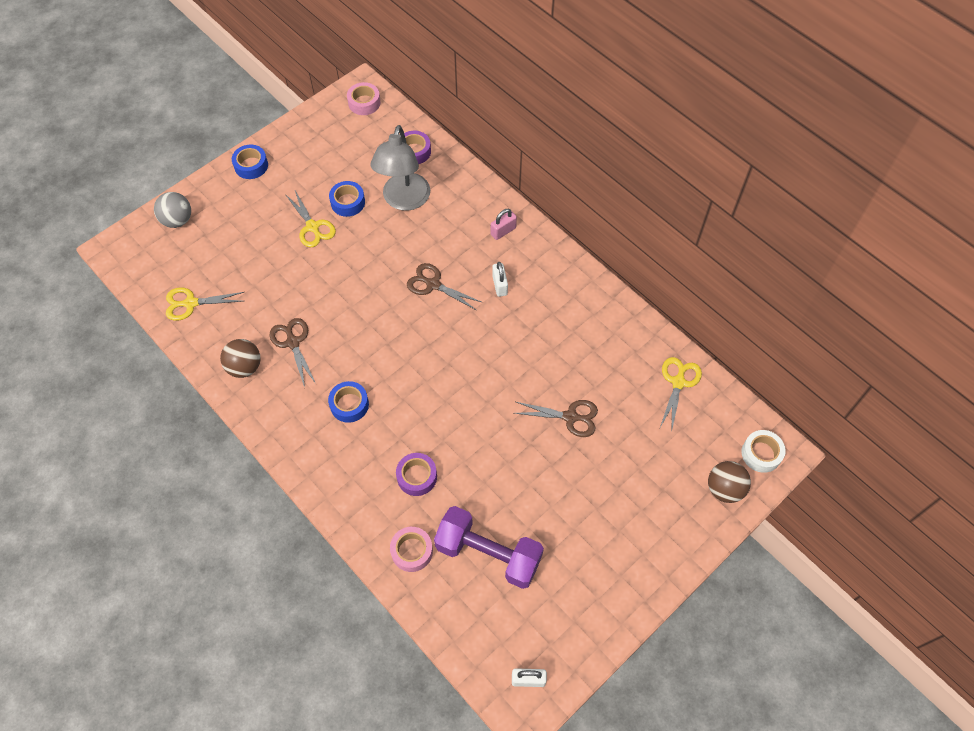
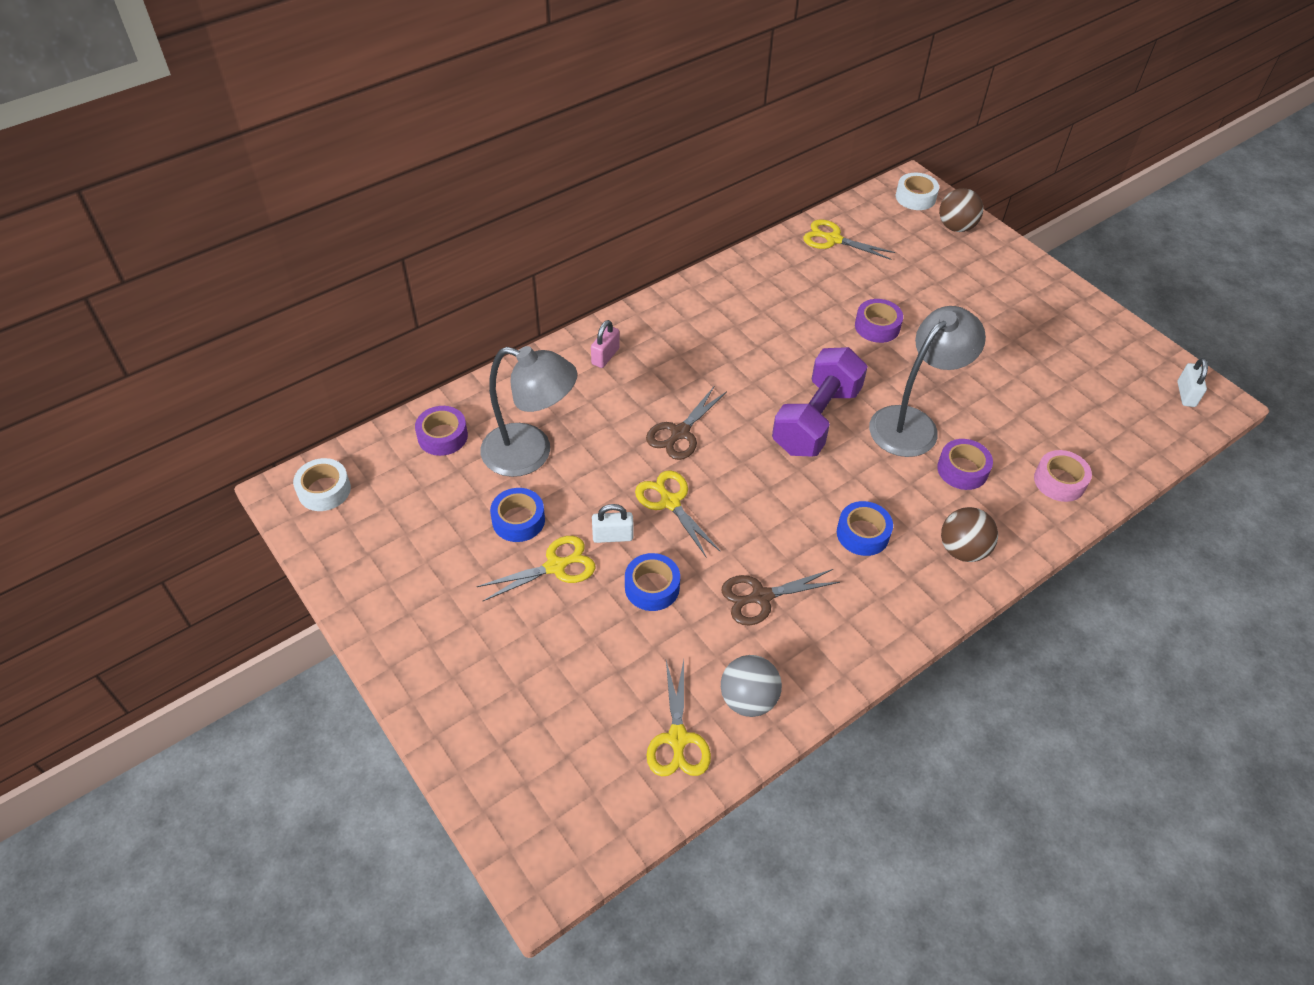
camera: 85 degrees left, 10 degrees down
(177, 220) = (501, 765): grey ball -> grey ball (748, 699)
(245, 367) = (800, 660): brown ball -> brown ball (962, 550)
(251, 165) = (408, 650): blue tape -> blue tape (652, 587)
(364, 103) = (324, 490): pink tape -> white tape
(369, 284) = (670, 502): none -> yellow scissors
(462, 442) = (912, 423): none -> grey lamp
(488, 554) = (1052, 413): purple dumbbell -> purple dumbbell (816, 419)
(499, 285) = (689, 368): white padlock -> white padlock (612, 536)
(503, 231) = (605, 356): pink padlock -> pink padlock turned 60 degrees clockwise
(570, 417) = (877, 326): brown scissors -> purple tape

